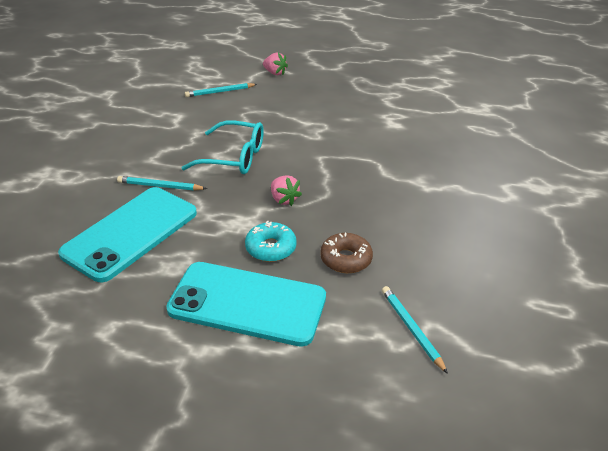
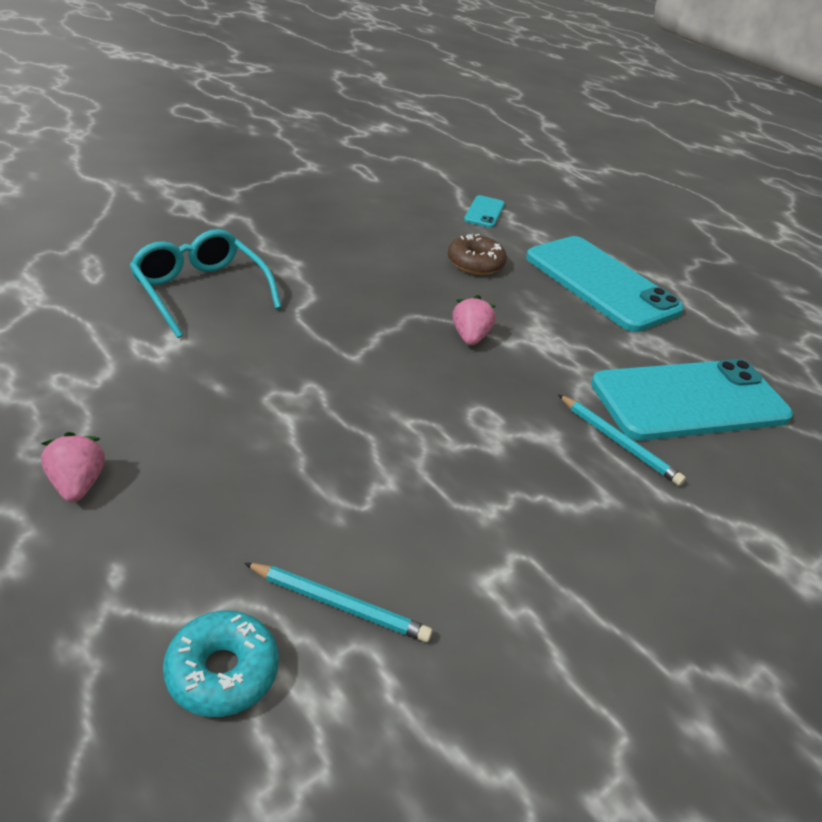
camera: 145 degrees left, 0 degrees up
(233, 157) = (473, 426): turquoise glasses -> turquoise glasses (201, 291)
(270, 248) = (537, 306): turquoise donut -> turquoise donut (222, 671)
(275, 73) = (146, 590): pink strawberry -> pink strawberry (77, 484)
(411, 329) = (484, 212): turquoise pencil -> turquoise phone

